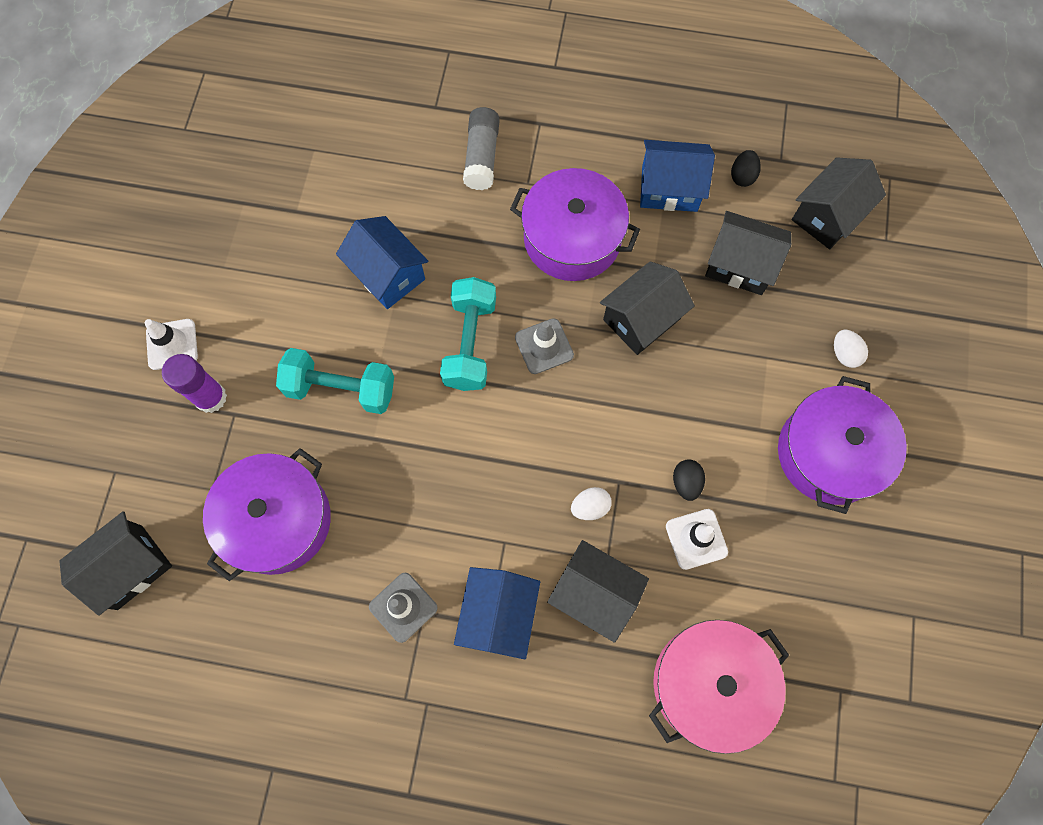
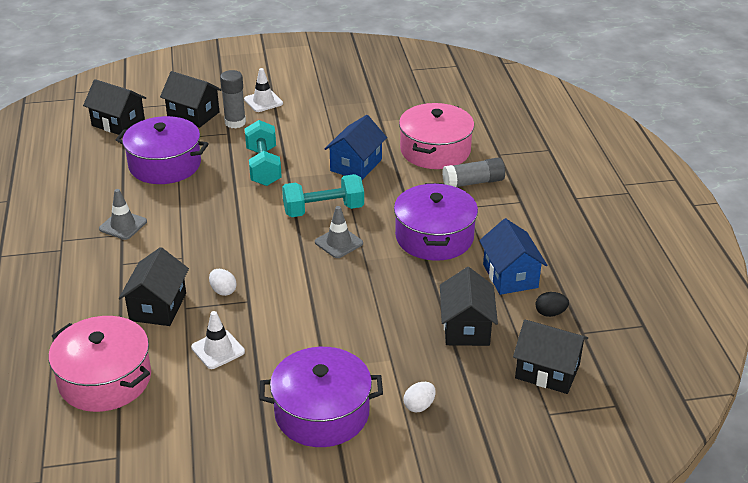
camera: 70 degrees right, 35 degrees down
(210, 397) = (235, 122): purple glue stick -> grey glue stick
(395, 172) = (435, 150): none -> pink pot
(498, 615) = (129, 266): blue house -> none
(641, 319) = (387, 285): black house -> black house (193, 114)
(686, 482) = (261, 335): black egg -> none

